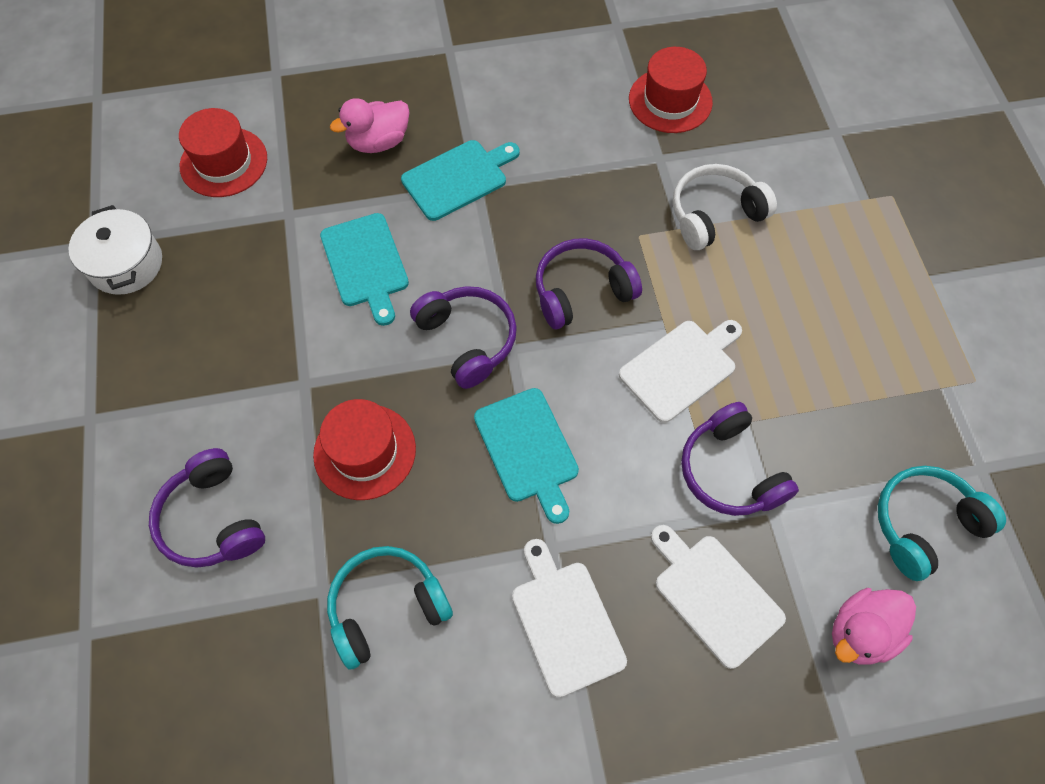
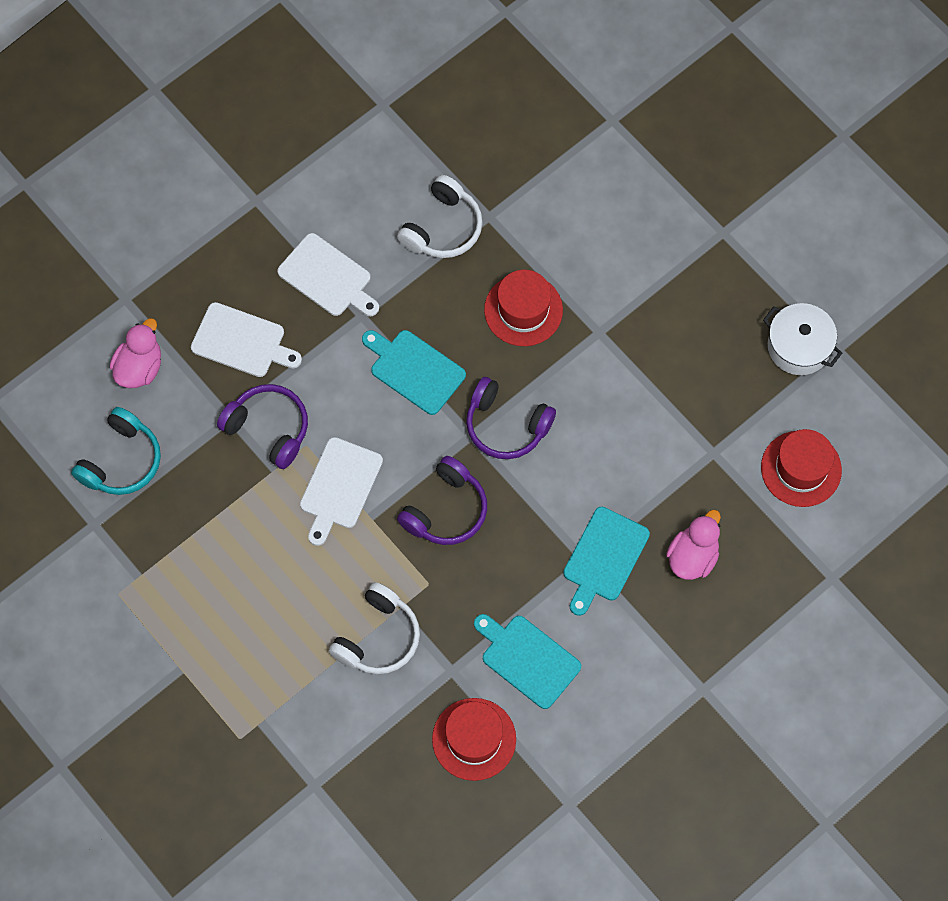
camera: 150 degrees right, 5 degrees up
(213, 519) = (589, 218): purple headphones -> none
(366, 264) = (622, 444): turquoise cutting board -> turquoise cutting board (527, 659)
(387, 607) = (442, 227): turquoise headphones -> white headphones

